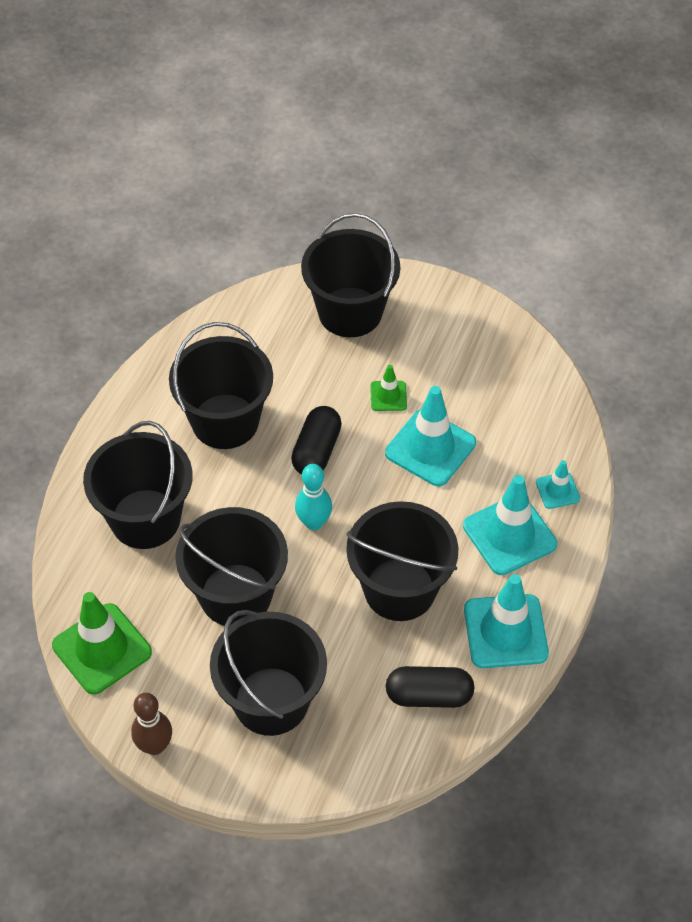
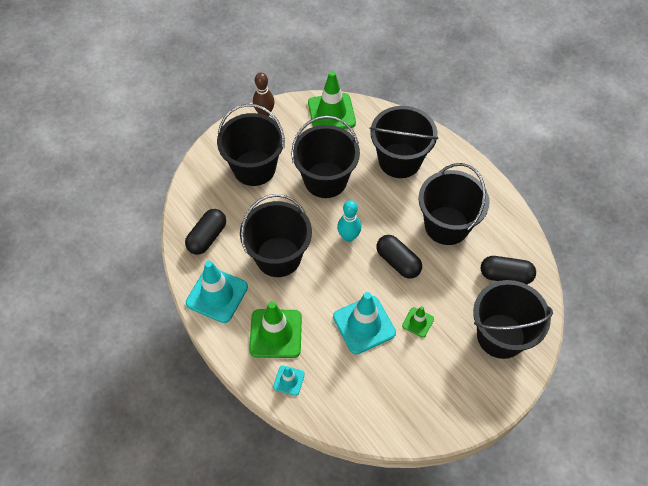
camera: 120 degrees right, 5 degrees up
(263, 335) = (505, 275): none -> black capsule
(509, 535) = (275, 333): turquoise traffic cone -> green traffic cone

